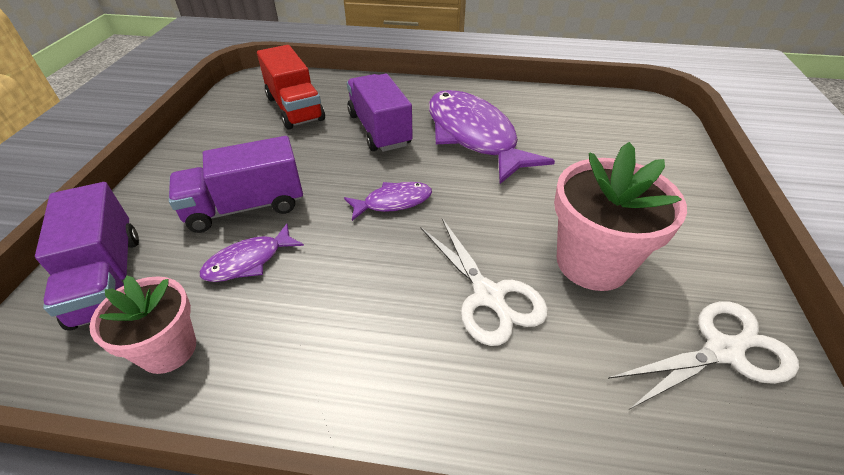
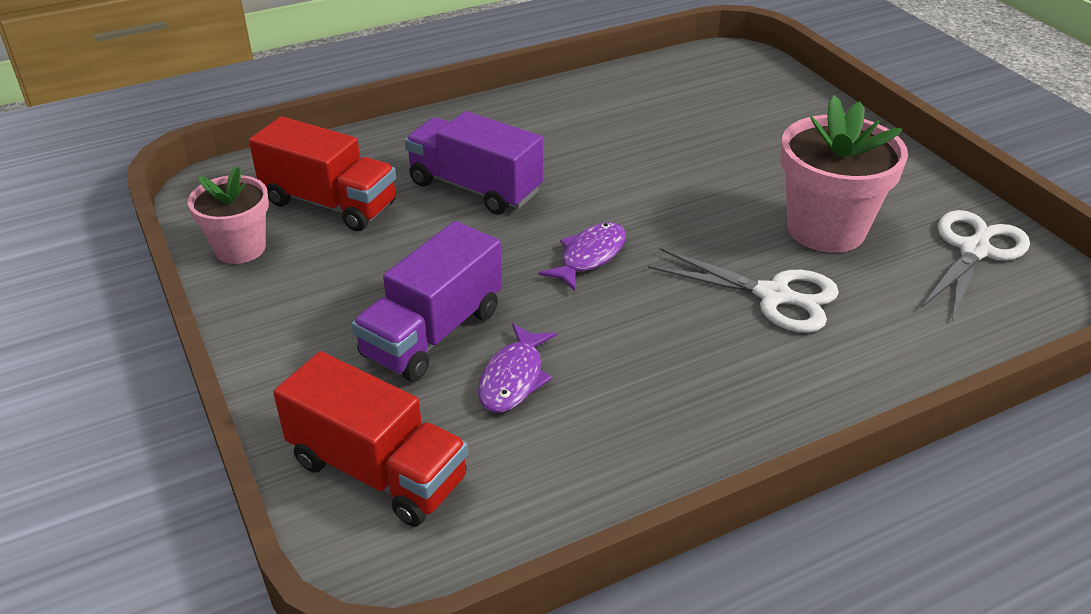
camera: 35 degrees left, 5 degrees down
(108, 278) = (378, 470): purple truck -> red truck
(168, 349) = (543, 484): pink flower pot -> pink flower pot (240, 248)
(473, 136) = (590, 154): purple fish -> none

